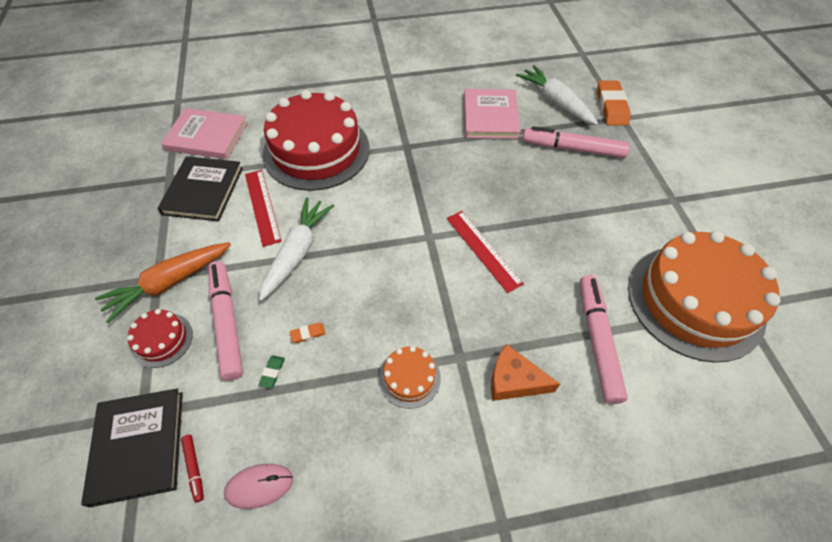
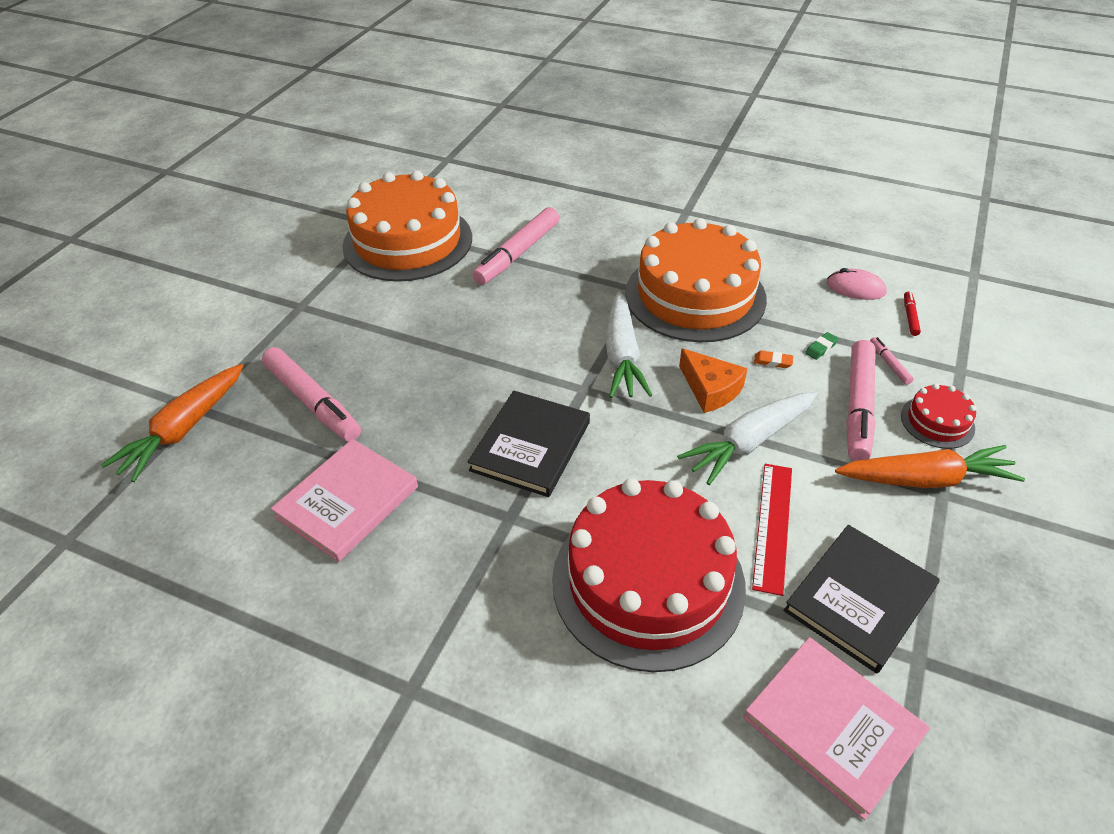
camera: 145 degrees left, 10 degrees down
(138, 446) = (962, 349): black book -> black book (530, 446)
(208, 385) = (889, 364): none -> pink marker
(409, 378) = (695, 295): orange cake -> orange cake, size x2.32
(483, 250) = (540, 351): red ruler -> none
(514, 381) = (610, 261): orange cheese -> orange cheese (710, 389)
(555, 102) = (235, 475): white carrot -> white carrot (622, 355)
(611, 106) = (184, 429): orange eraser -> orange carrot

